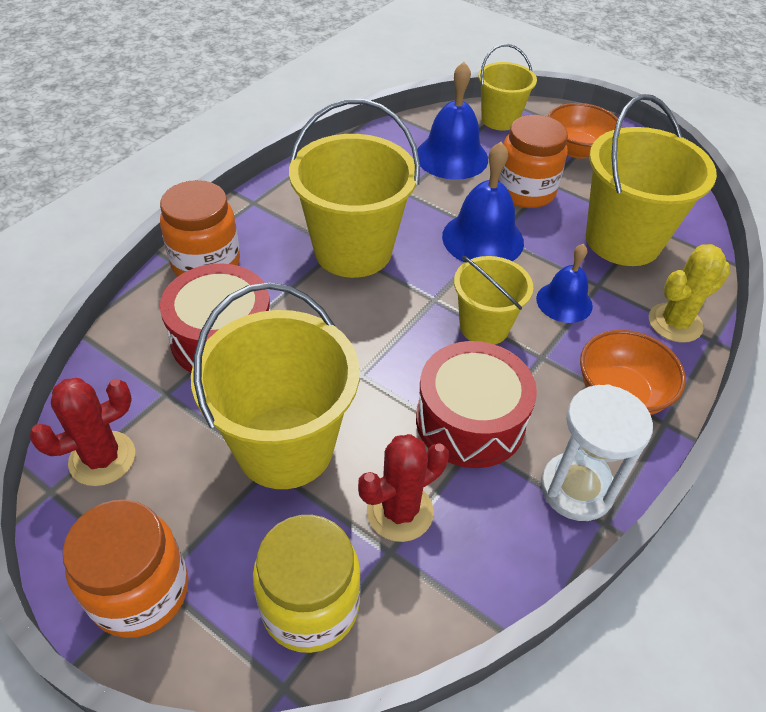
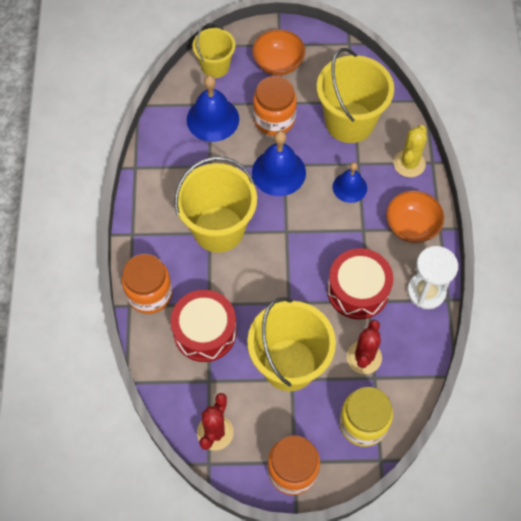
camera: 35 degrees left, 15 degrees up
(484, 327) = (323, 231): yellow bucket -> none

